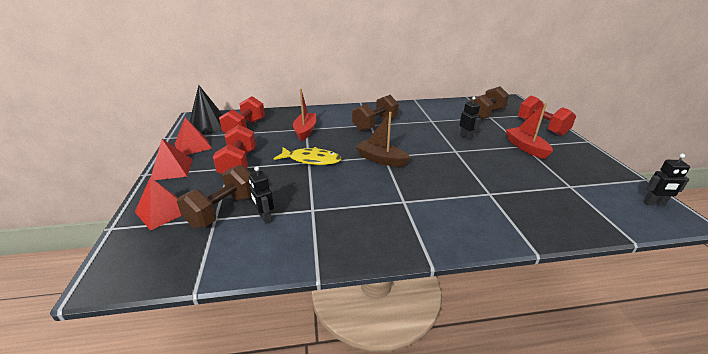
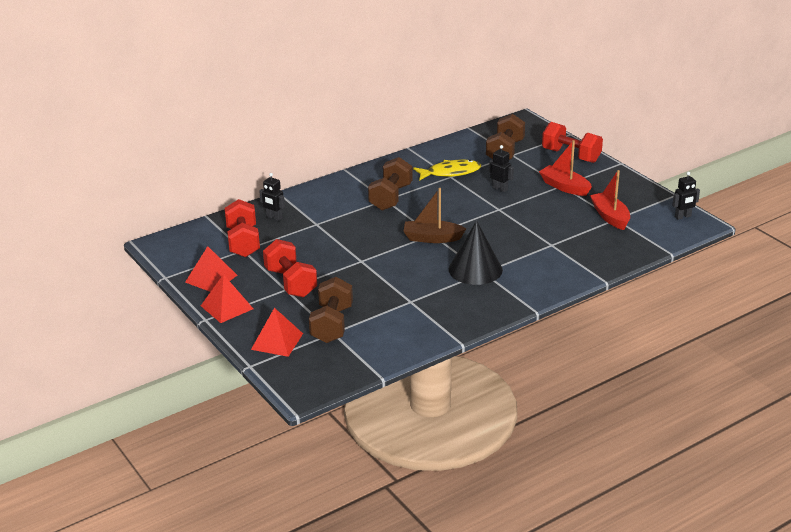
camera: 25 degrees left, 0 degrees up
(208, 125) = (191, 250): black cone -> black cone (475, 269)
(265, 218) = (376, 319): black robot -> black robot (274, 217)
(305, 131) = (318, 226): red boat -> red boat (610, 217)
(311, 160) = (362, 258): yellow fish -> yellow fish (450, 172)

